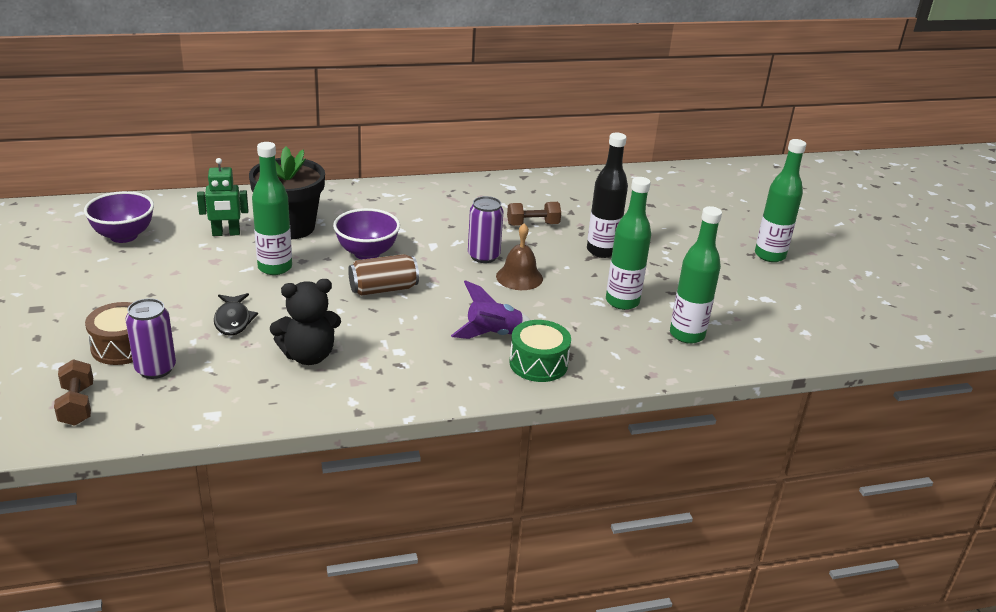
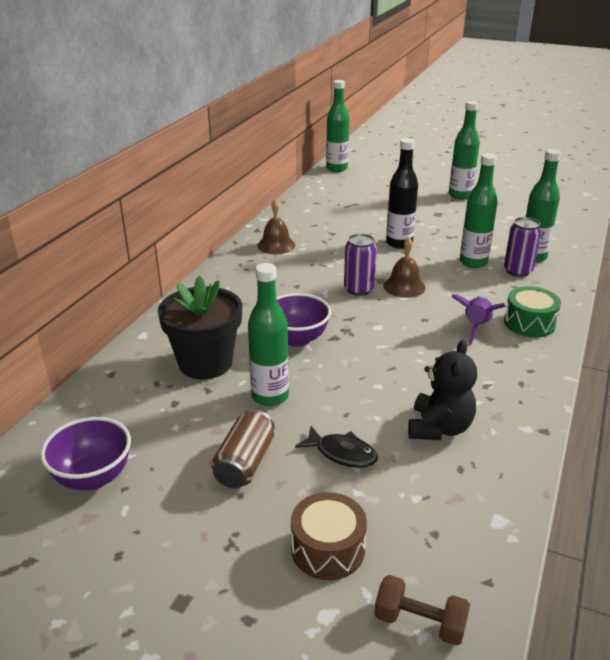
camera: 50 degrees left, 0 degrees up
(155, 369) = (390, 536): purple can -> purple can (518, 271)
(226, 233) = (172, 404): green robot -> none
(383, 289) = (364, 351): brown can -> brown can (245, 463)
(508, 194) = (276, 245): none -> brown bell
(533, 224) = (333, 253): brown dumbbell -> none
(715, 171) = (336, 168): none -> green bottle

